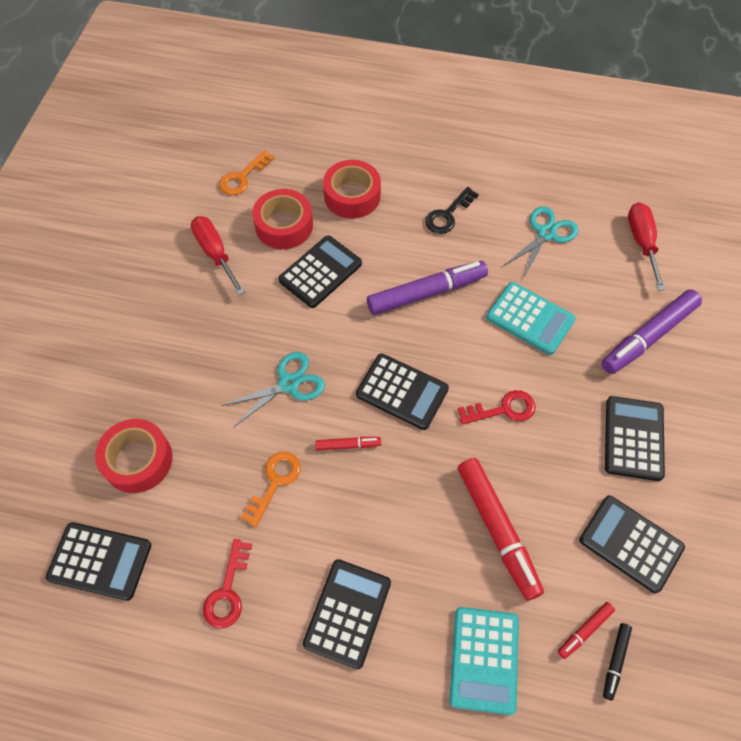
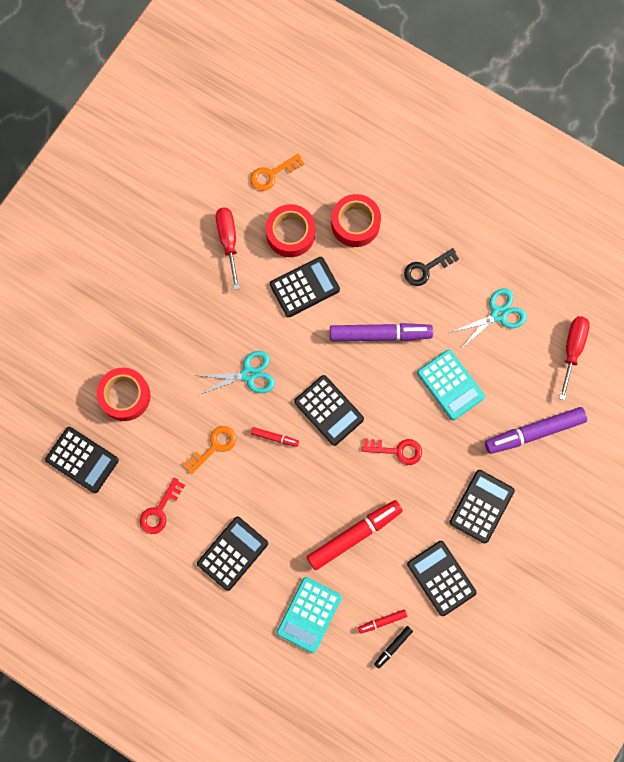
camera: 20 degrees right, 15 degrees up
(497, 529) = (354, 535): red marker -> red marker turned 120 degrees counterclockwise

